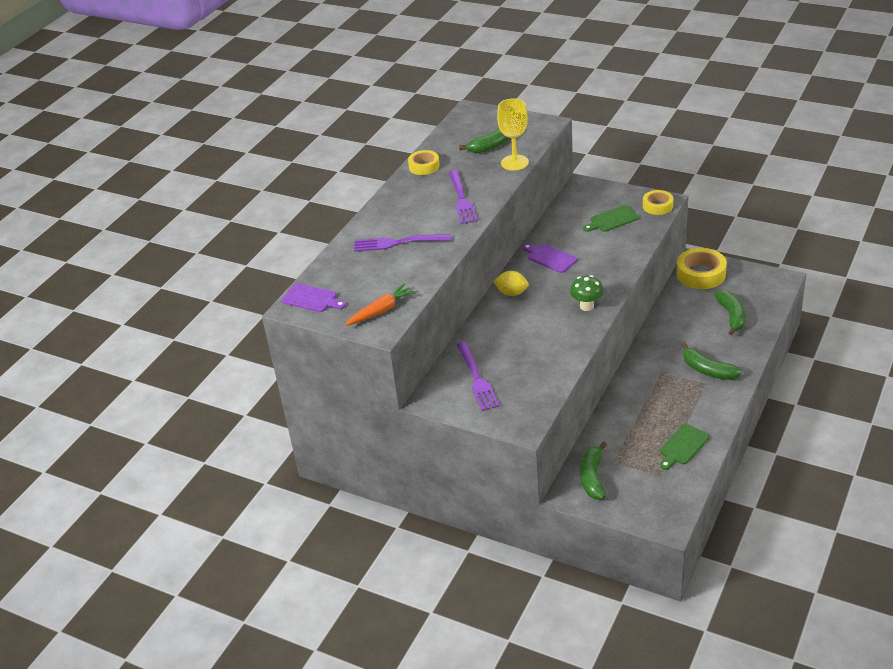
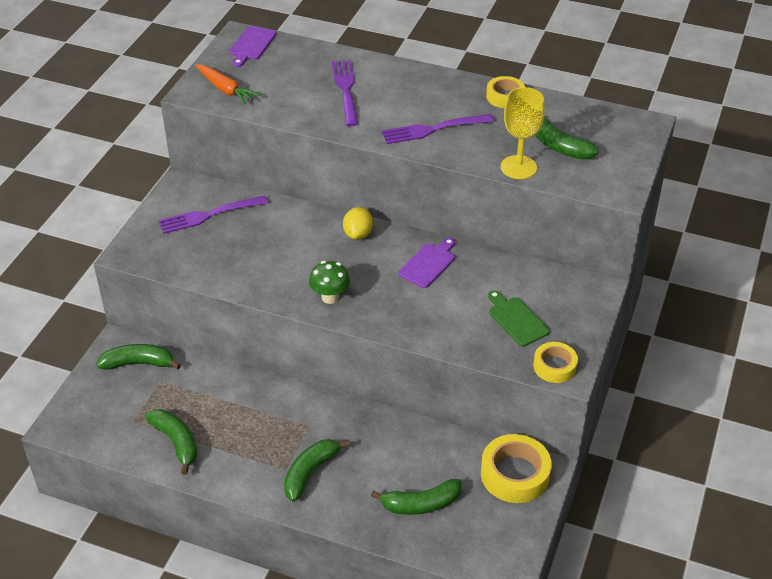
camera: 80 degrees right, 5 degrees up
(683, 446) = (176, 442): green cutting board -> green banana

